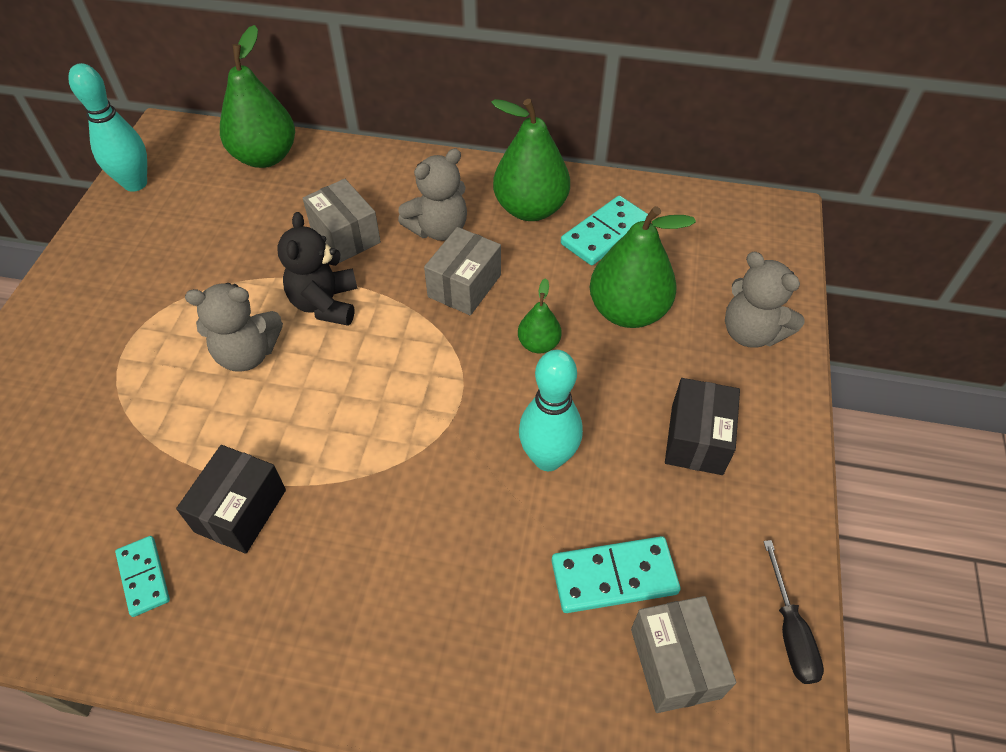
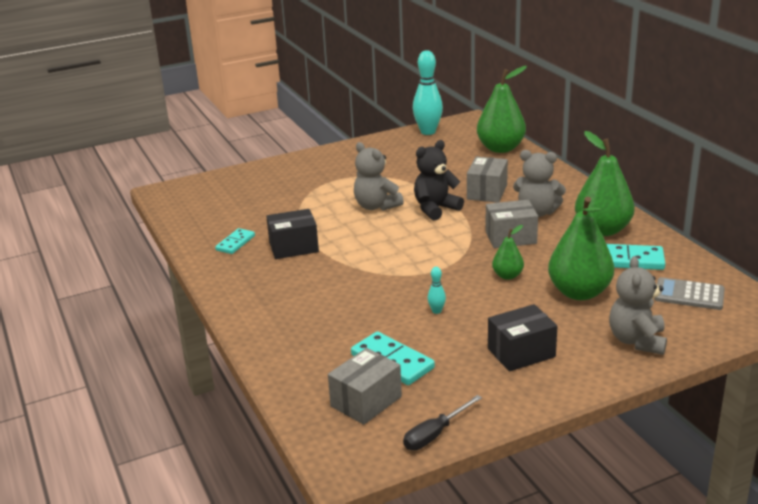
camera: 55 degrees right, 25 degrees down
(548, 458) = (436, 311): turquoise bowling pin -> turquoise bowling pin, size x0.43
(706, 239) = (689, 295): none -> grey calculator

